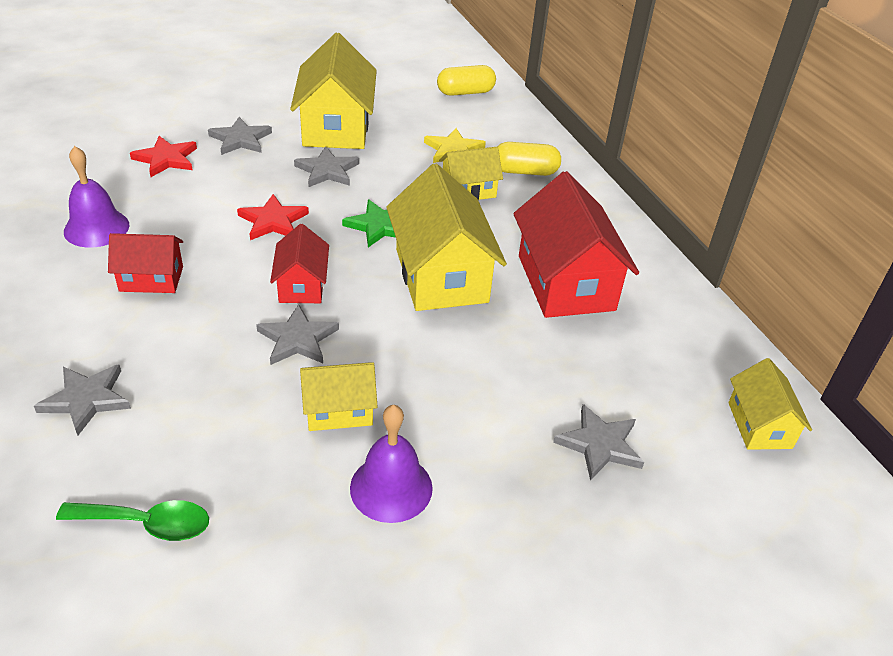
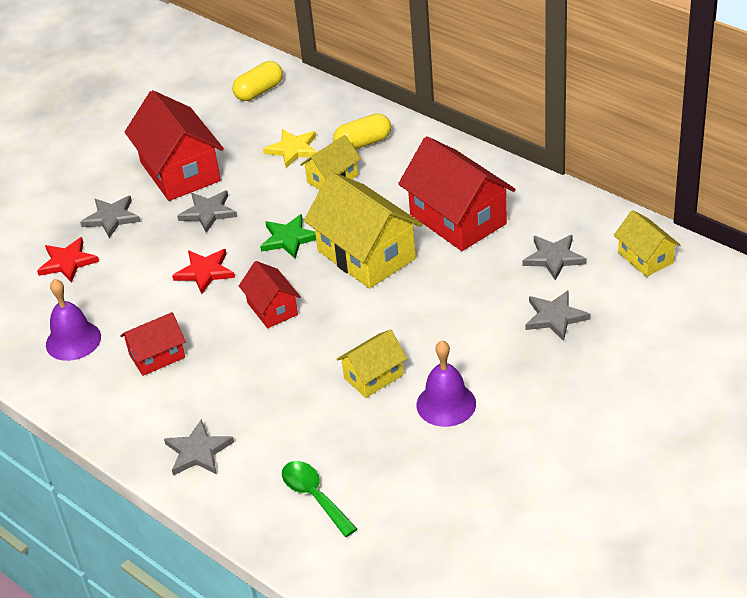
camera: 20 degrees left, 0 degrees up
(147, 524) = (314, 496): green spoon -> green spoon turned 105 degrees counterclockwise
(297, 339) = (304, 346): grey star -> grey star (554, 258)
(336, 127) = (180, 172): yellow house -> red house

